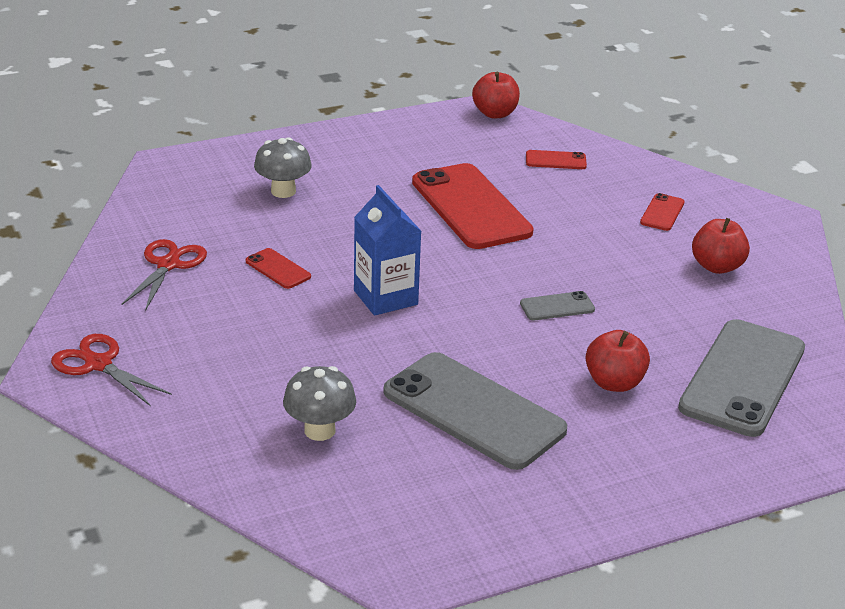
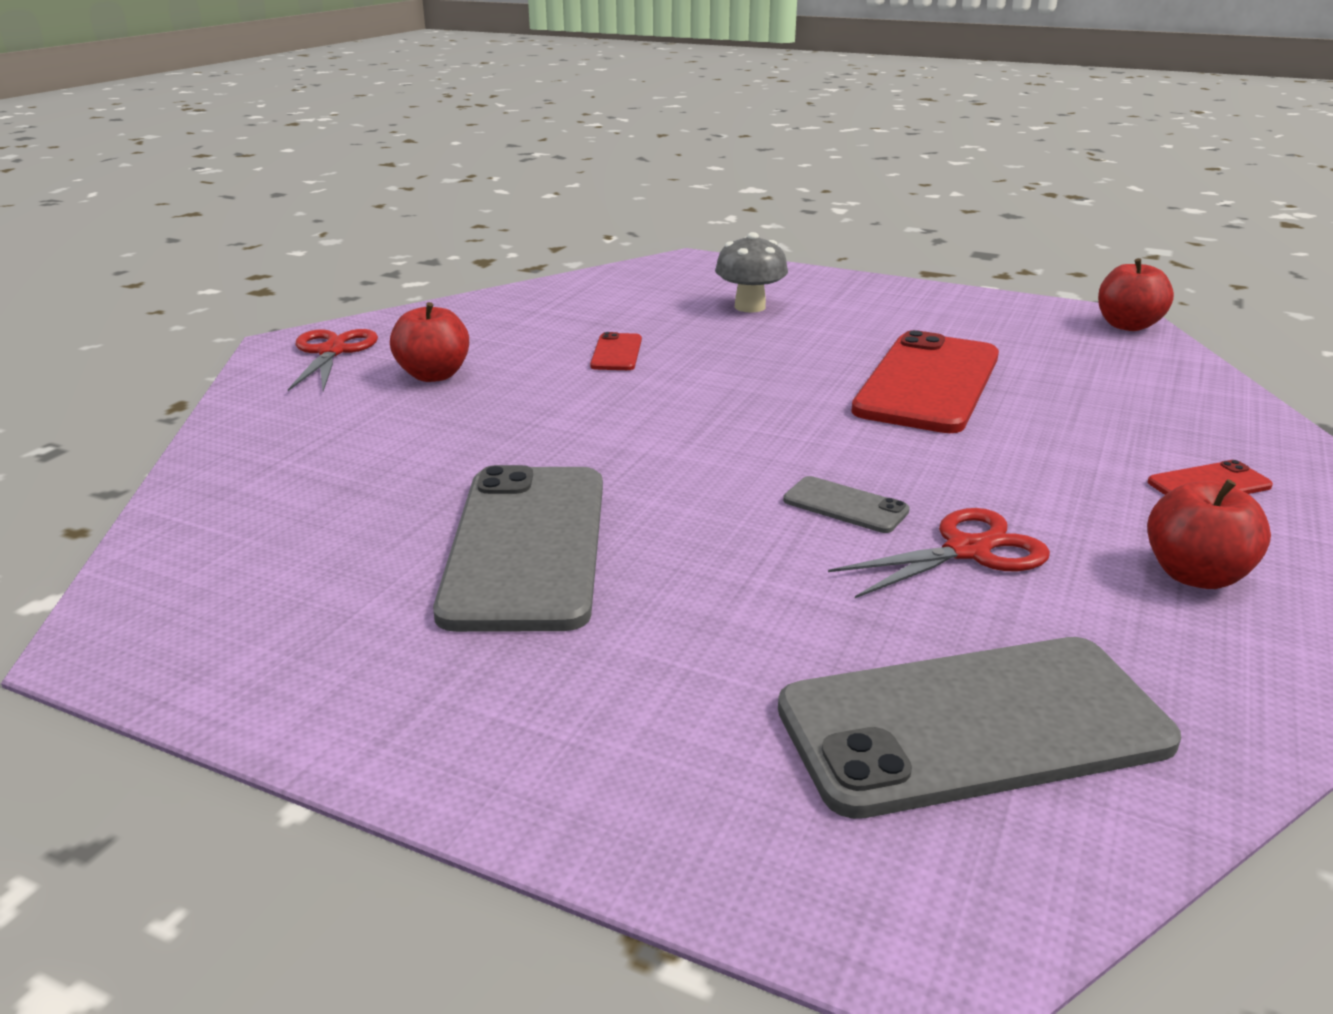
camera: 50 degrees right, 5 degrees down
(168, 265) = (536, 316): red scissors -> red scissors (968, 551)
(319, 430) = (358, 478): grey mushroom -> none
(385, 297) = (665, 412): blue carton -> none
(555, 160) = (1133, 384): red phone -> none
(614, 383) = (754, 616): red apple -> red apple (434, 375)

